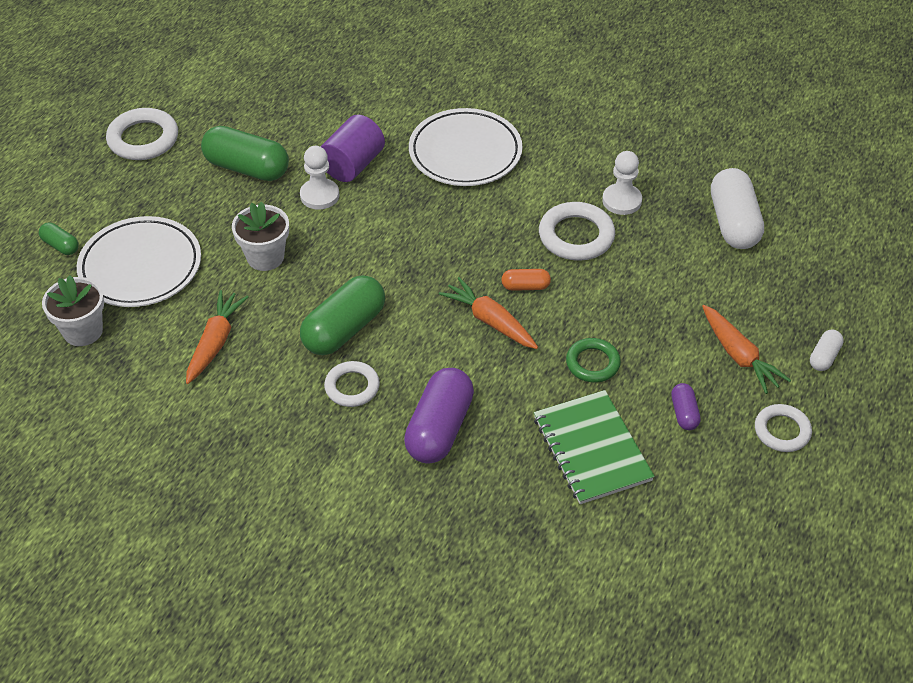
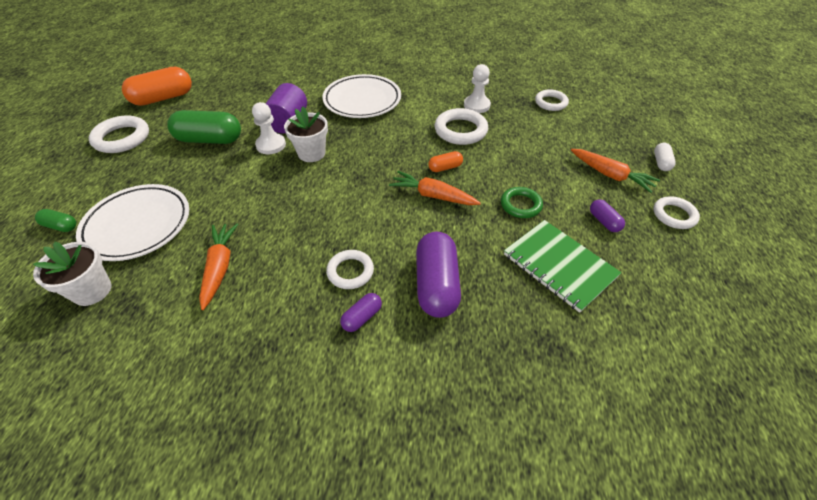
camera: 20 degrees left, 0 degrees up
(205, 85) = (163, 98): none -> orange capsule
(265, 257) = (243, 194): white flower pot -> white flower pot (311, 153)
(344, 329) = (325, 229): green capsule -> none
(344, 439) = (362, 317): none -> purple capsule
(733, 223) = (551, 103): white capsule -> white ring

